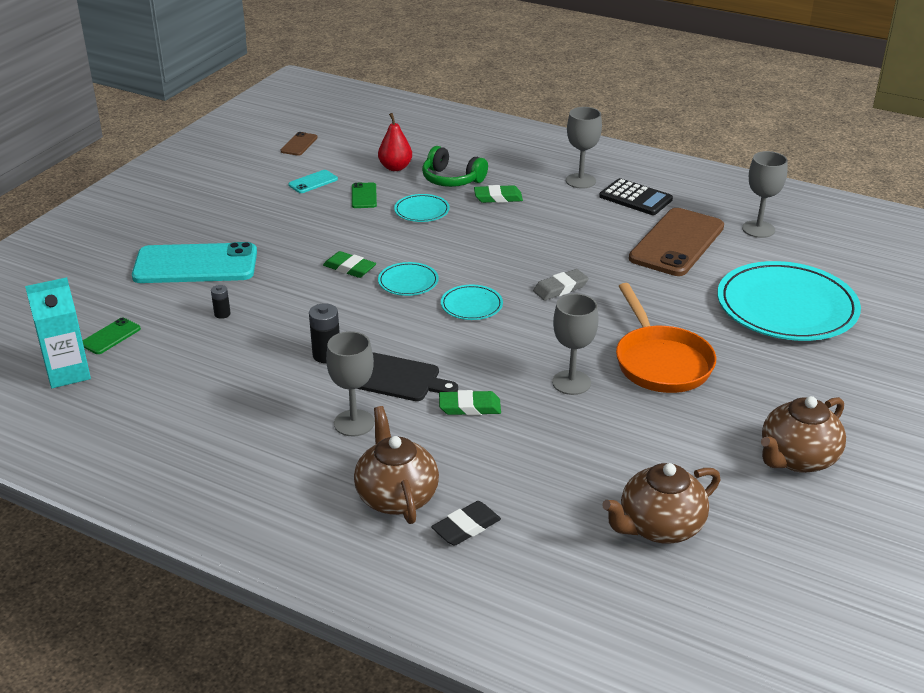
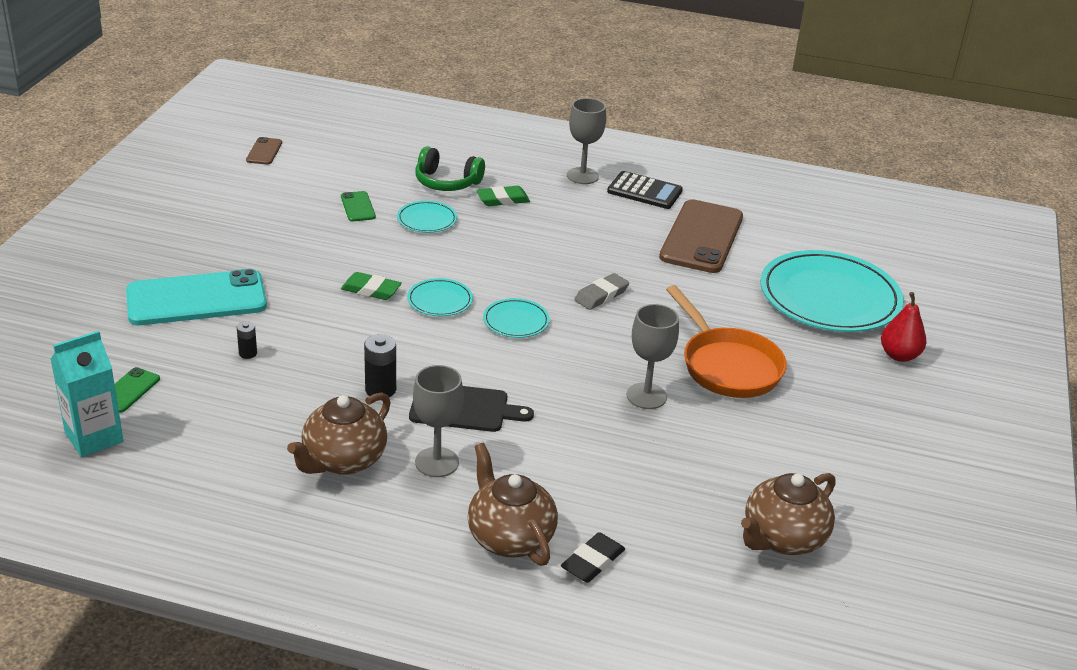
camera: 15 degrees left, 0 degrees up
(313, 182) = (295, 194): turquoise phone -> none
(395, 167) = (381, 172): red pear -> red pear (899, 355)
(469, 407) = (552, 432): green eraser -> none
(758, 229) = (776, 217): grey goblet -> none
(797, 459) = (889, 453): brown teapot -> brown teapot (343, 460)

